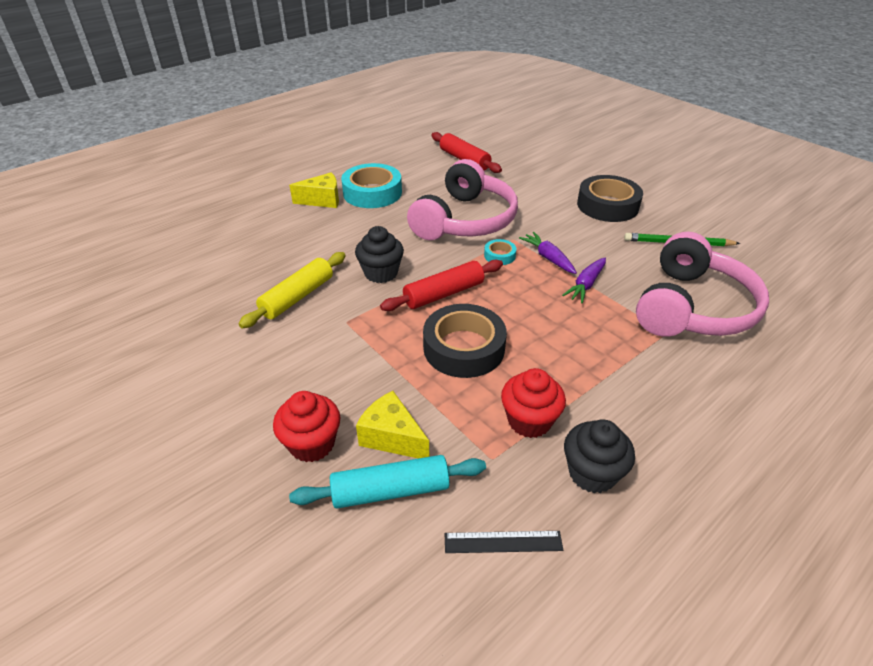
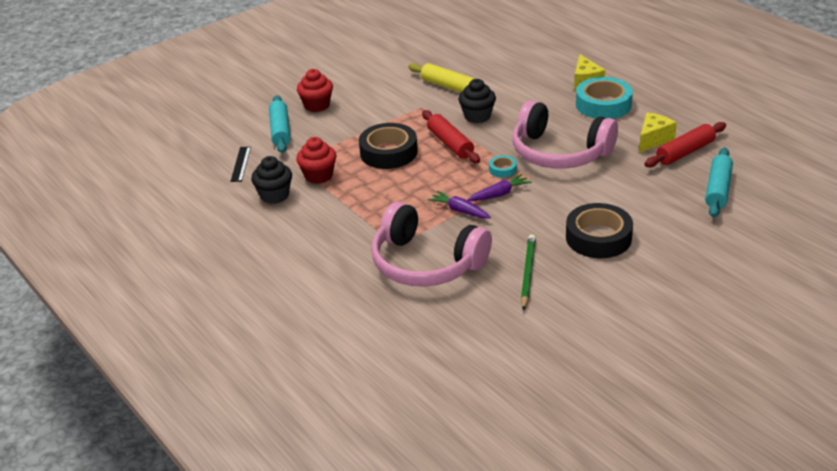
camera: 95 degrees right, 5 degrees down
(392, 437) = (316, 129): yellow cheese -> yellow cheese (653, 139)
(521, 151) = (718, 189): none -> turquoise rolling pin

